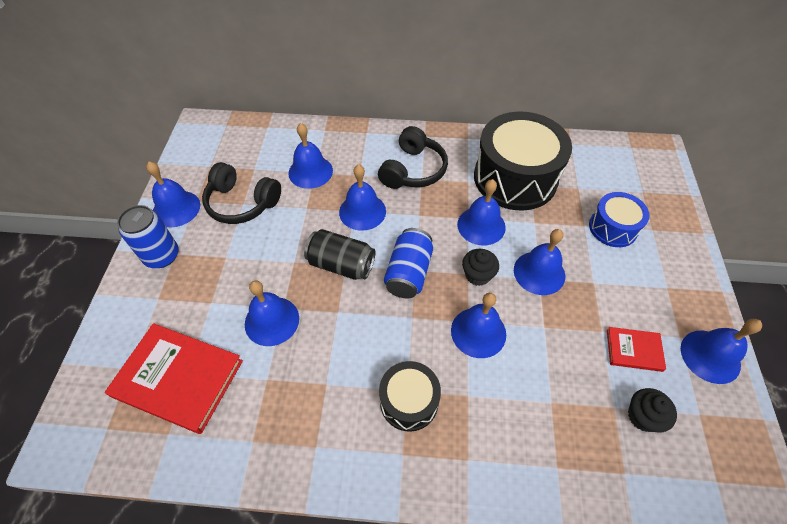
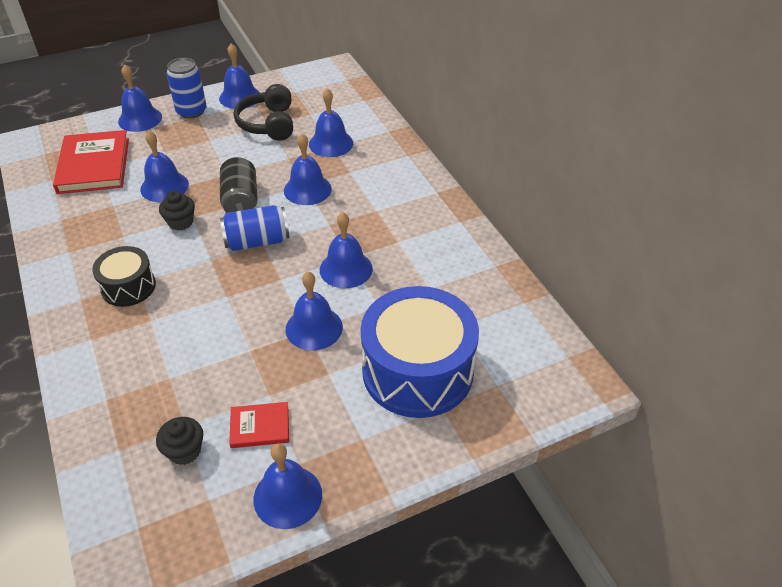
camera: 60 degrees right, 10 degrees down
(413, 170) = (383, 201): black headphones -> none
(477, 275) = (283, 286): black cupcake -> black cupcake (180, 222)
(478, 332) = (218, 306): blue bell -> blue bell (140, 119)
(515, 178) = (431, 273): black drum -> none
(613, 228) = (417, 371): blue drum -> blue drum, size x1.89
(634, 350) = (260, 426): red book -> red book turned 75 degrees counterclockwise

